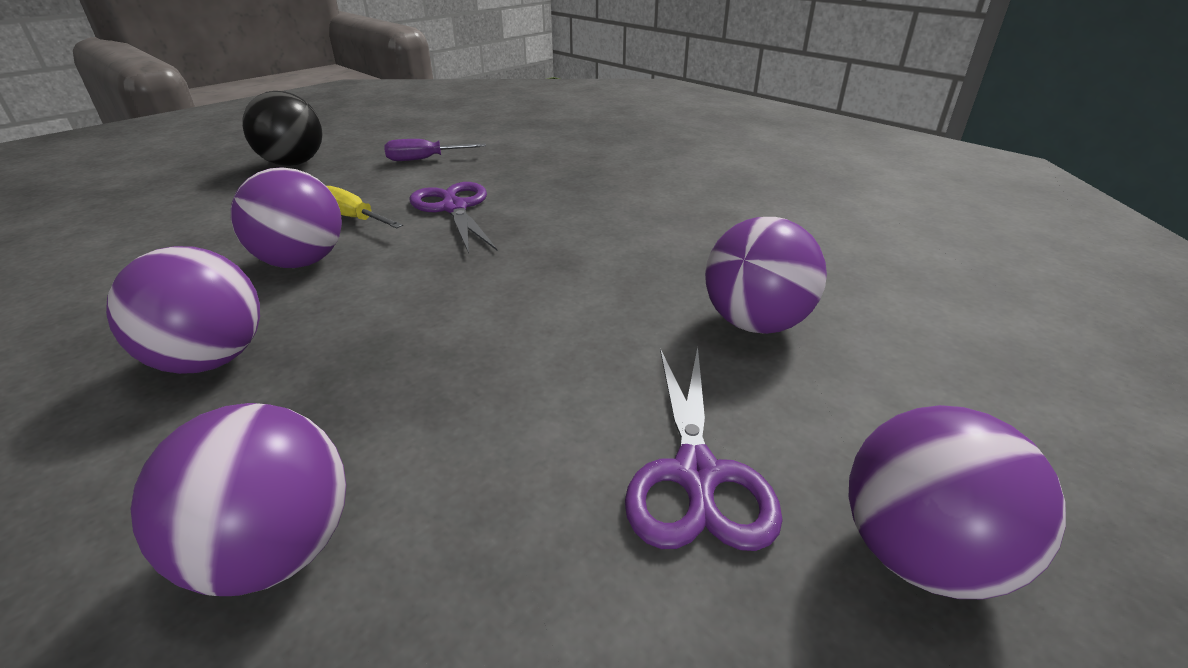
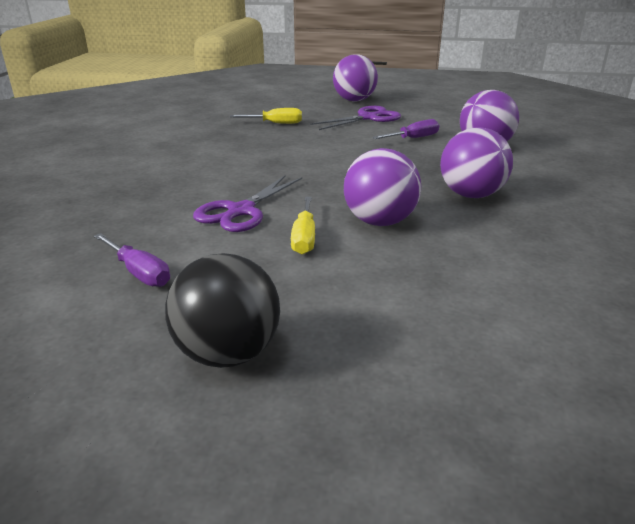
camera: 125 degrees left, 5 degrees down
(476, 457) = (413, 138): none -> purple screwdriver
(755, 323) = (275, 123): purple ball -> yellow screwdriver

